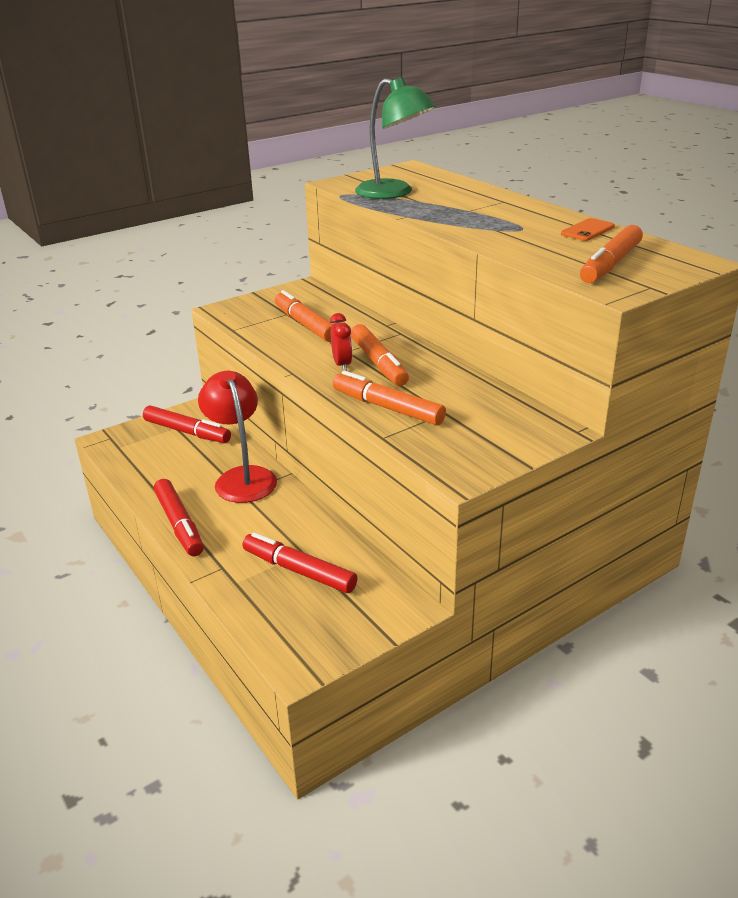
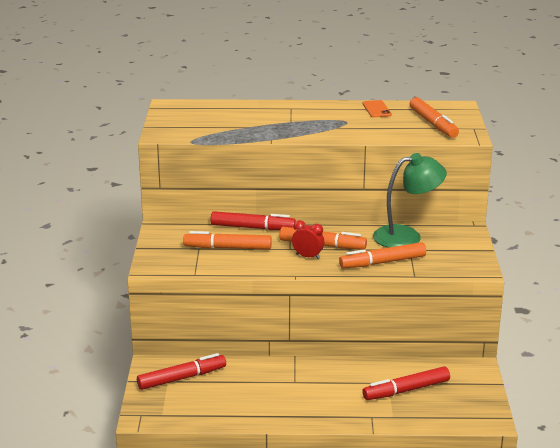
camera: 55 degrees left, 5 degrees down
(179, 524) = (303, 418): red marker -> red marker (252, 228)
(242, 477) = (276, 376): red lamp -> none
(394, 193) = (218, 127): green lamp -> green lamp (407, 236)

